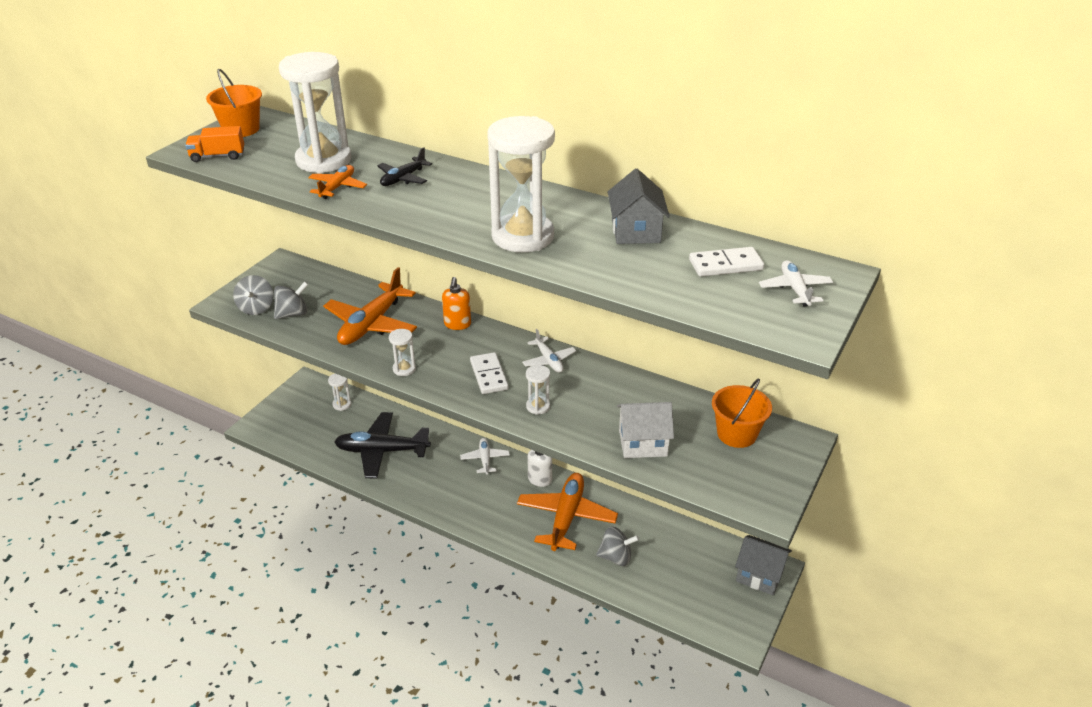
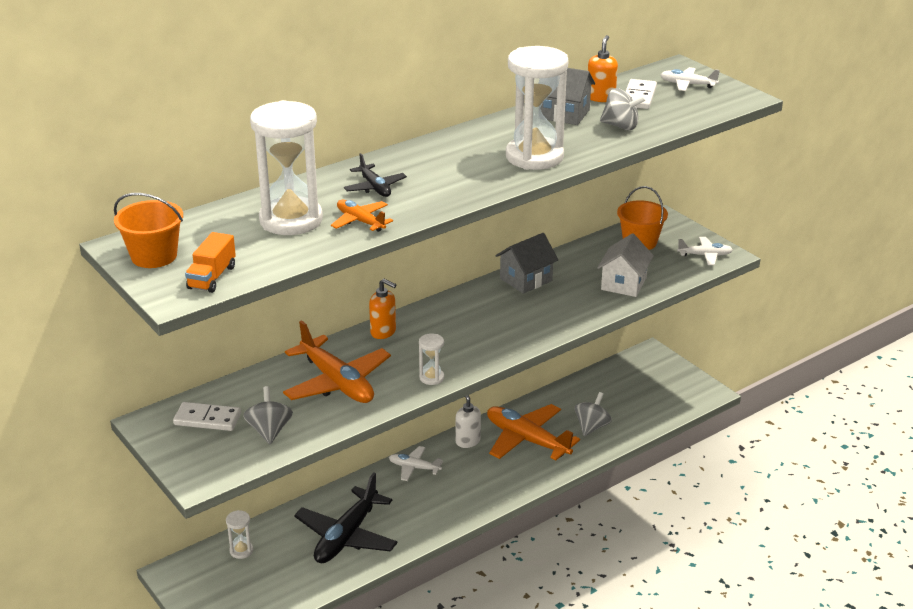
camera: 65 degrees left, 5 degrees down
(256, 308) = (233, 455): grey spinning top -> grey spinning top (621, 126)
(489, 375) = (479, 333): white domino -> white domino (207, 419)
(538, 406) = (543, 319): white hourglass -> none
(549, 360) = (482, 297): white plane -> white plane (705, 255)
(698, 243) = (600, 98): none -> orange soap dispenser
(759, 575) = (654, 362): grey house -> grey house (526, 279)

